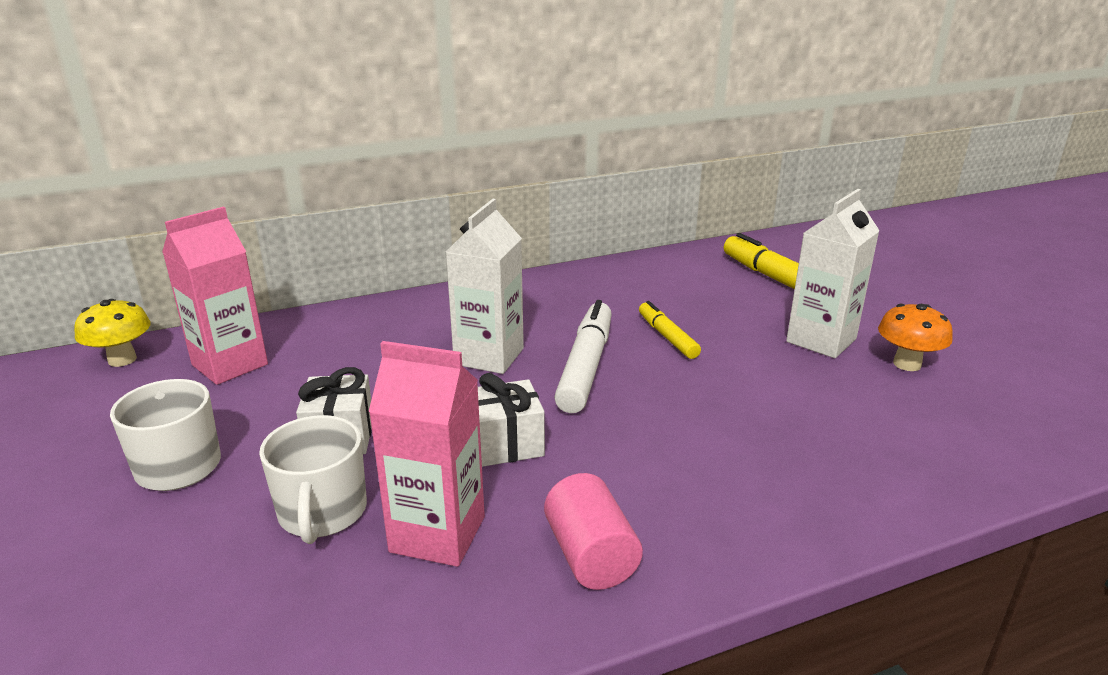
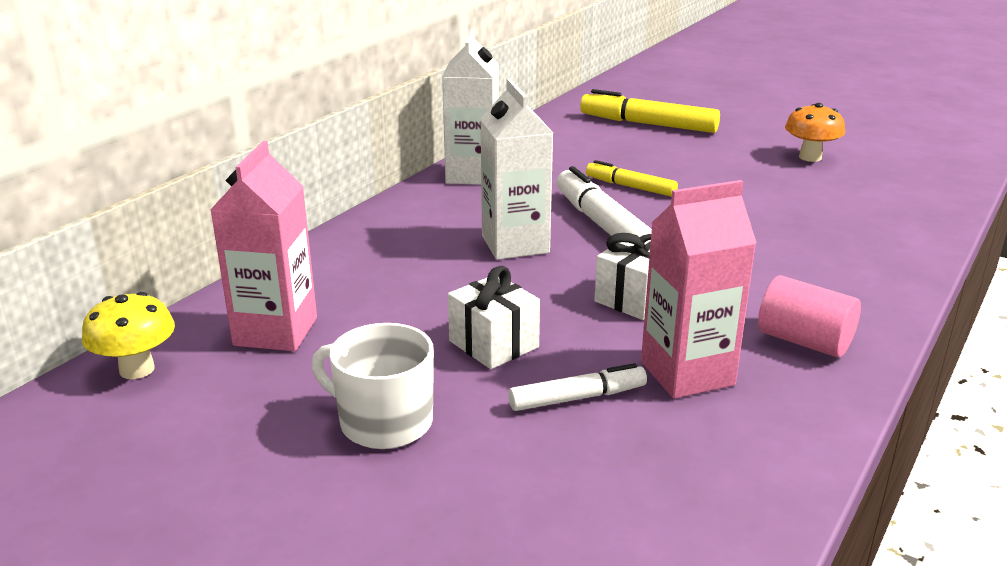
camera: 35 degrees left, 0 degrees up
(322, 512) = (577, 398): white mug -> white marker
(821, 340) = (737, 158): white carton -> white carton (472, 175)

